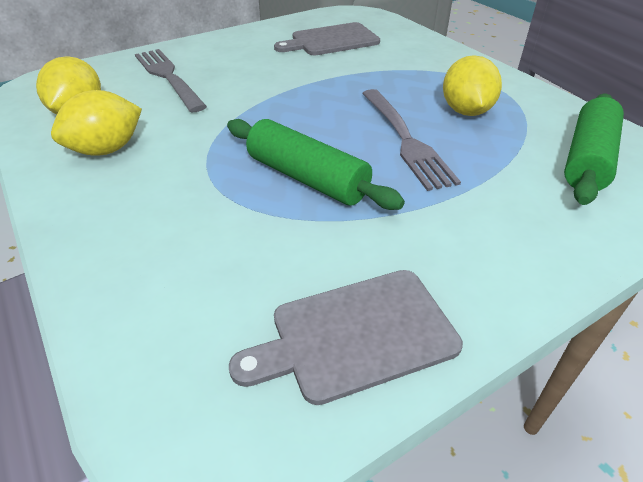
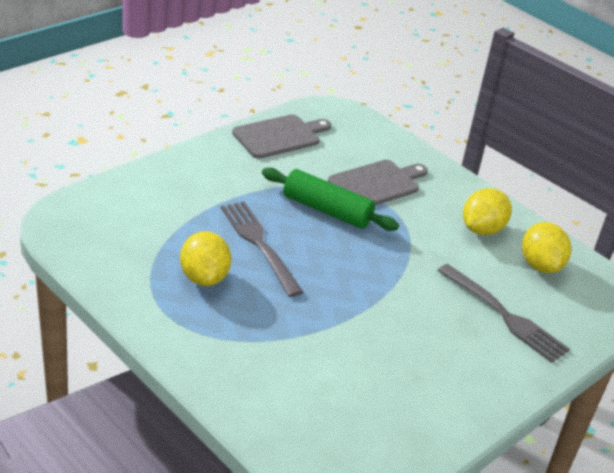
camera: 165 degrees right, 5 degrees down
(331, 40) = (360, 398): grey cutting board -> grey cutting board (377, 184)
(587, 159) = (118, 229): green rolling pin -> none

